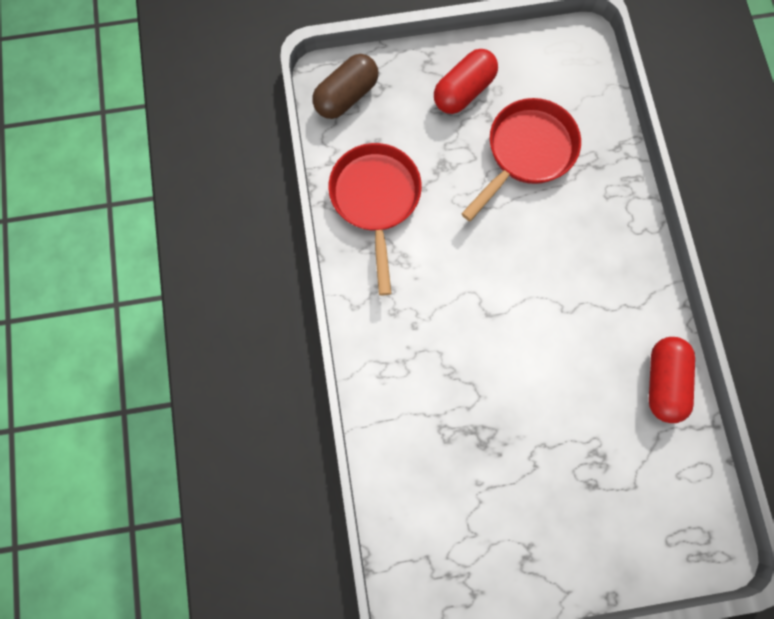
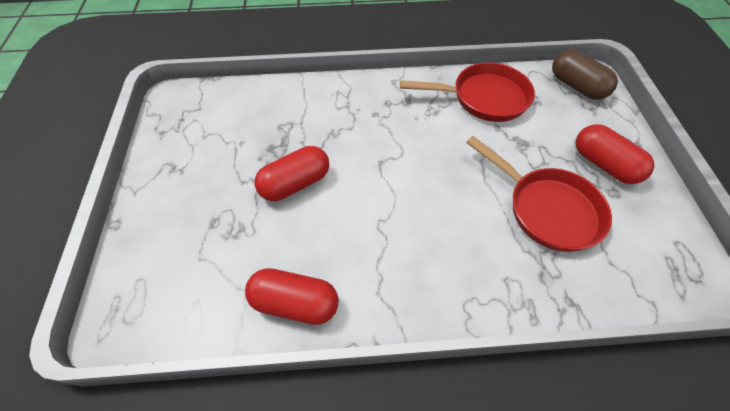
camera: 95 degrees right, 20 degrees down
(530, 405) = (295, 183): none -> red capsule

